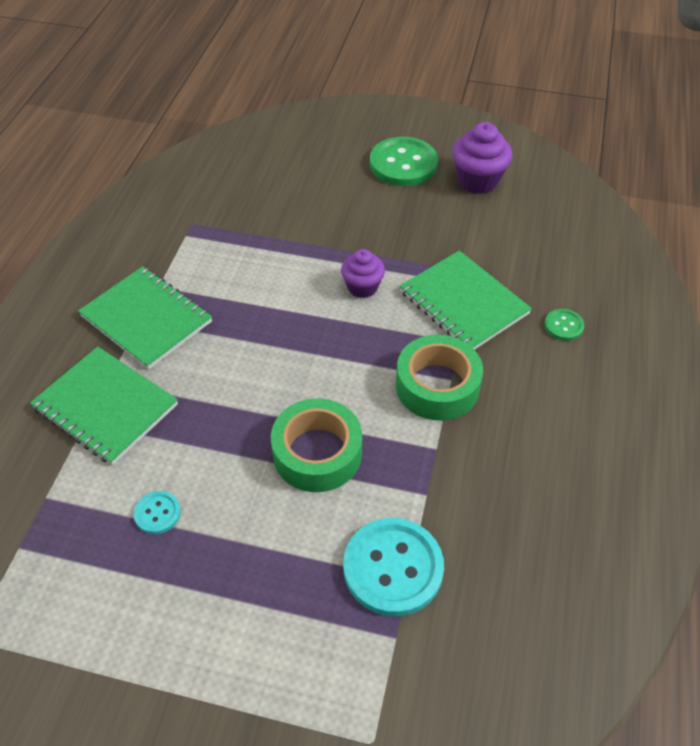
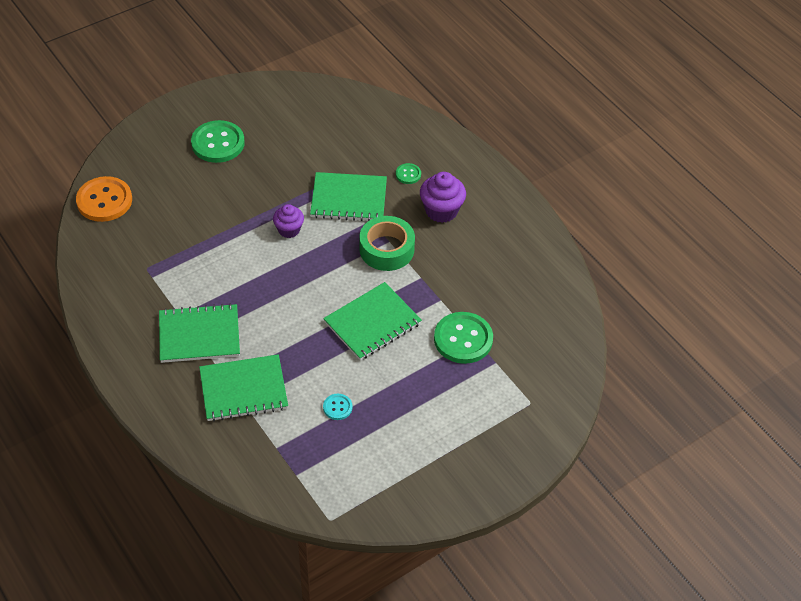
camera: 50 degrees left, 0 degrees up
(242, 145) = (104, 201): none -> orange button
(317, 453) = (372, 323): green tape -> green notebook
(393, 568) = (463, 339): turquoise button -> green button
(478, 180) = (272, 124): purple cupcake -> purple cupcake (441, 211)

